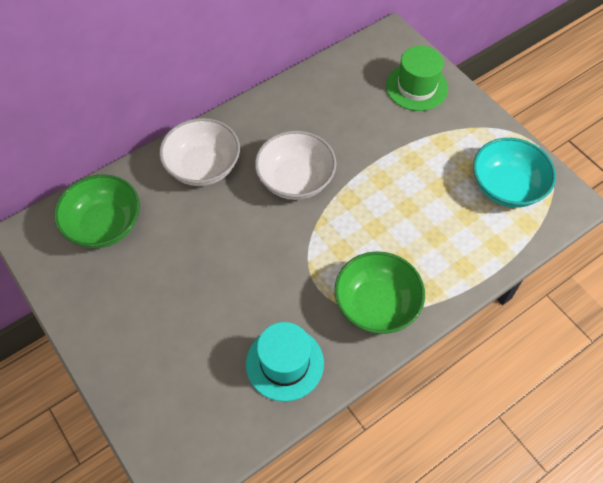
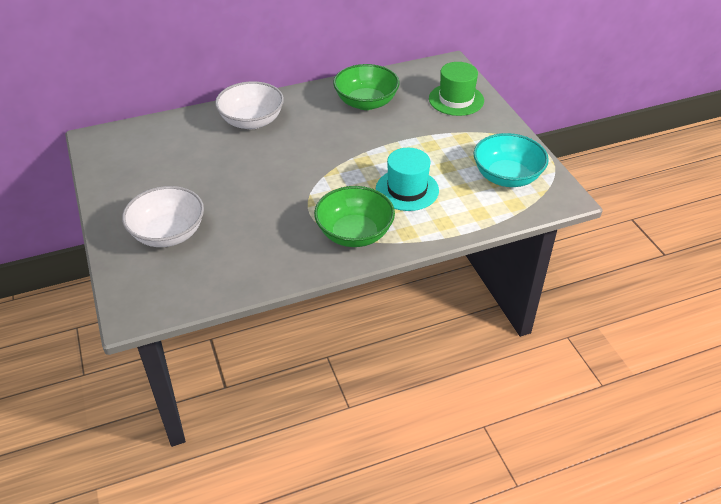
camera: 15 degrees right, 15 degrees down
(104, 225) = (156, 143): green bowl -> green bowl (366, 102)
(284, 363) = (258, 256): turquoise hat -> turquoise hat (407, 190)
(295, 180) = (324, 141): white bowl -> white bowl (168, 234)

